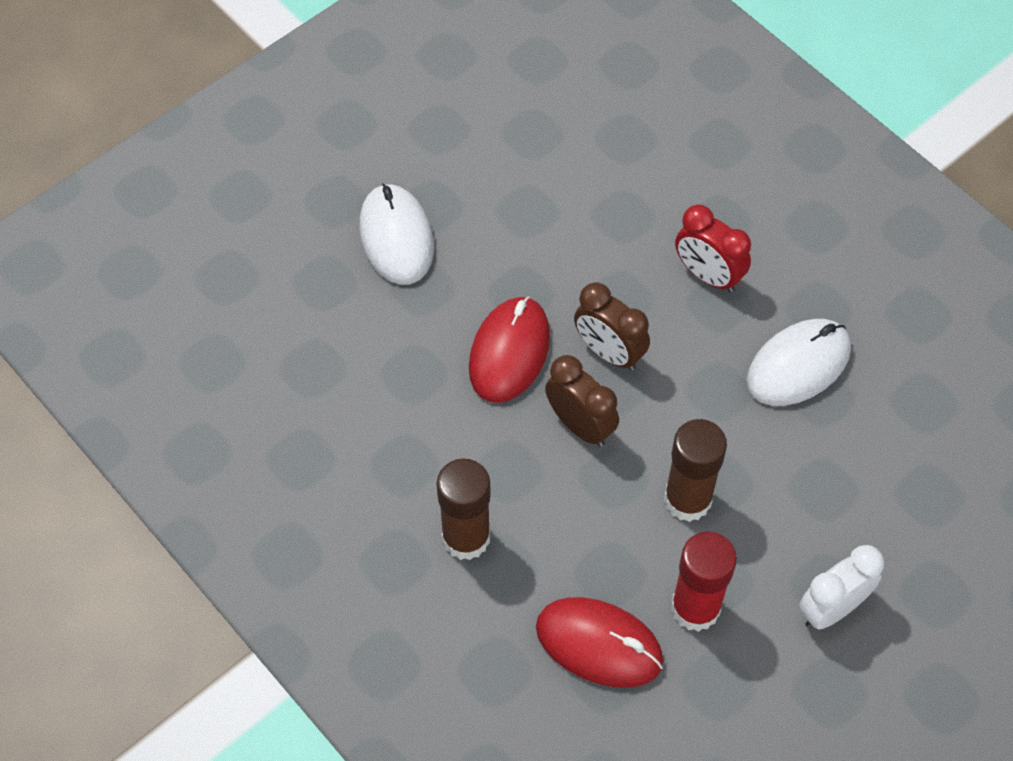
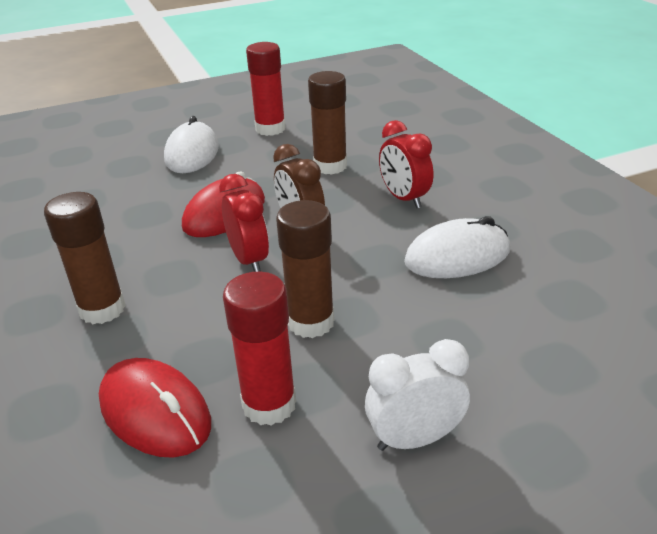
camera: 20 degrees right, 25 degrees down
(473, 156) = (270, 129): none -> red glue stick
(580, 425) = (249, 260): brown clock -> red clock
(593, 228) = (330, 166): none -> brown glue stick

